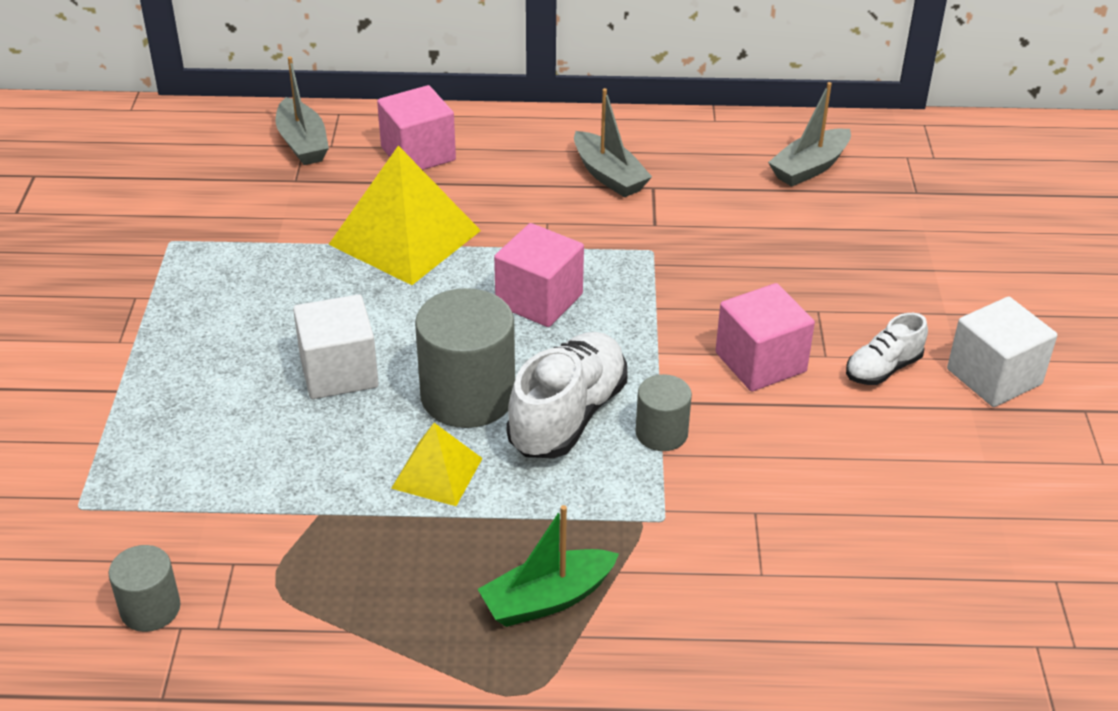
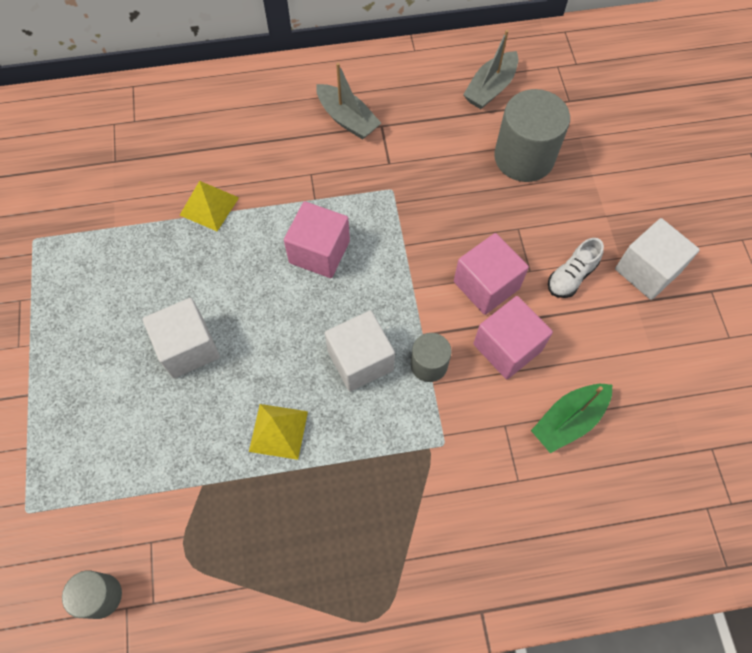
camera: 10 degrees left, 25 degrees up
(302, 143) = (112, 122): grey boat -> none
(405, 237) = (209, 206): yellow pyramid -> yellow pyramid, size x0.54
(418, 154) = (202, 119): pink cube -> pink cube (507, 347)
(467, 396) = (286, 354): grey cylinder -> grey cylinder (524, 157)
(547, 599) = (377, 532): green boat -> green boat (568, 420)
(567, 416) = (360, 360): white shoe -> white cube

